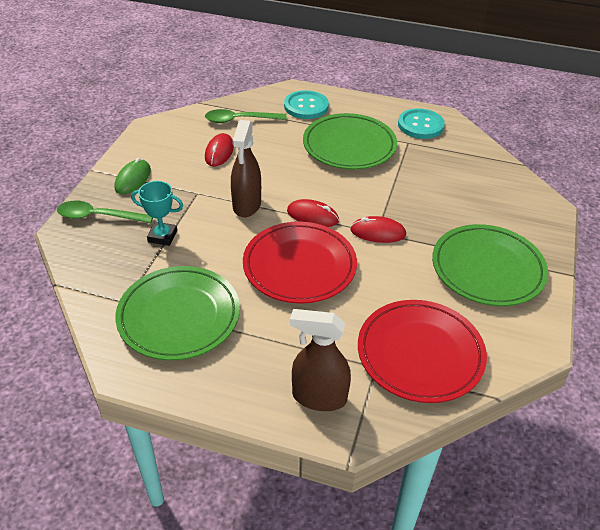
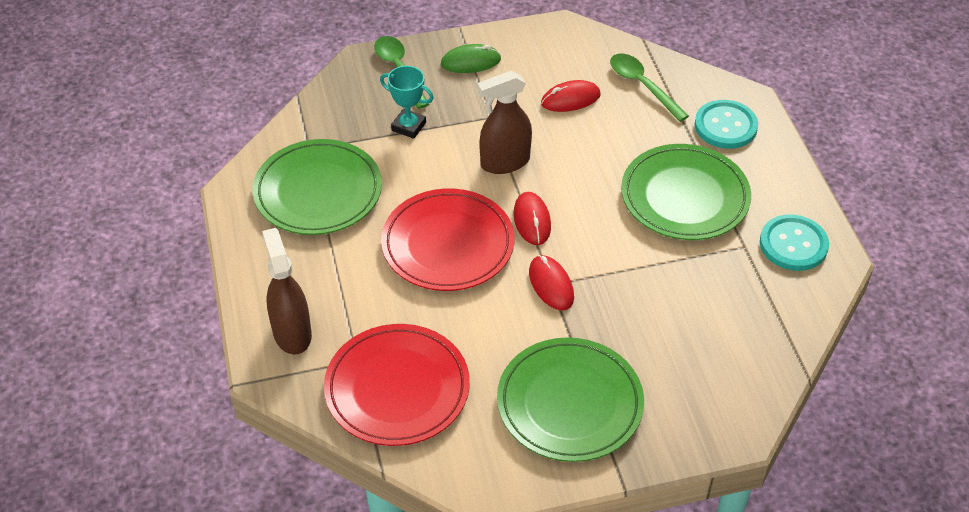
camera: 60 degrees right, 5 degrees up
(162, 236) = (408, 126): turquoise trophy -> turquoise trophy turned 45 degrees counterclockwise

